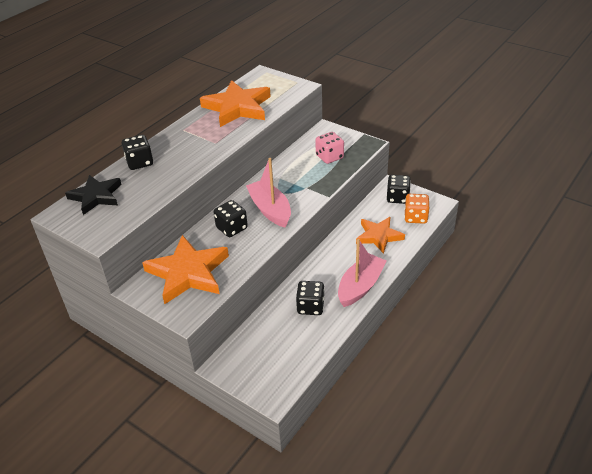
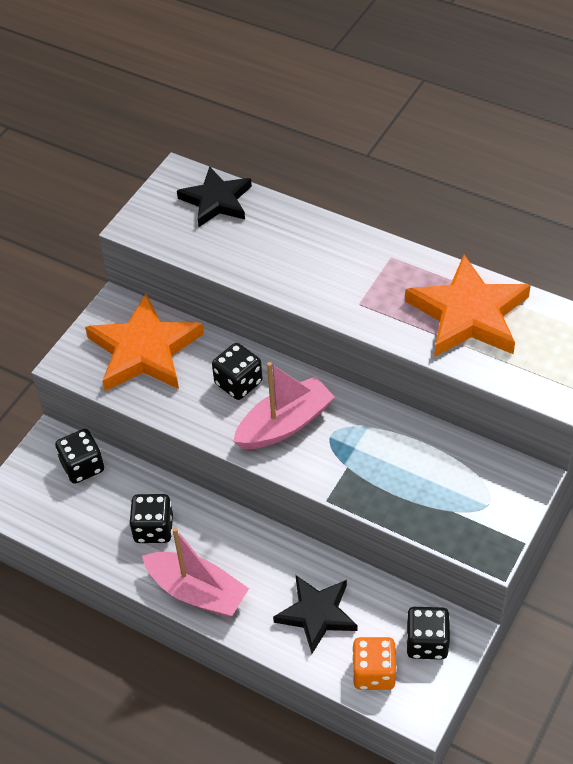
camera: 85 degrees right, 10 degrees up
(140, 162) = (298, 226): black dice -> black dice (82, 466)
(329, 157) = (439, 492): pink dice -> none
(378, 236) = (317, 614): orange star -> black star

